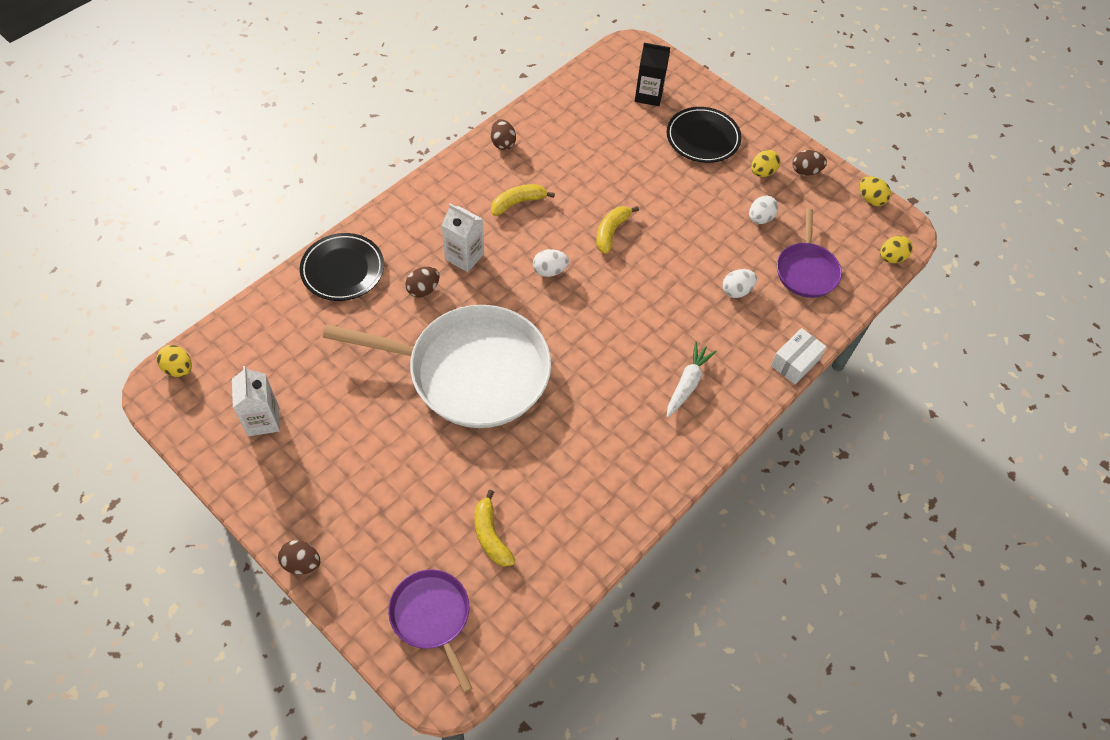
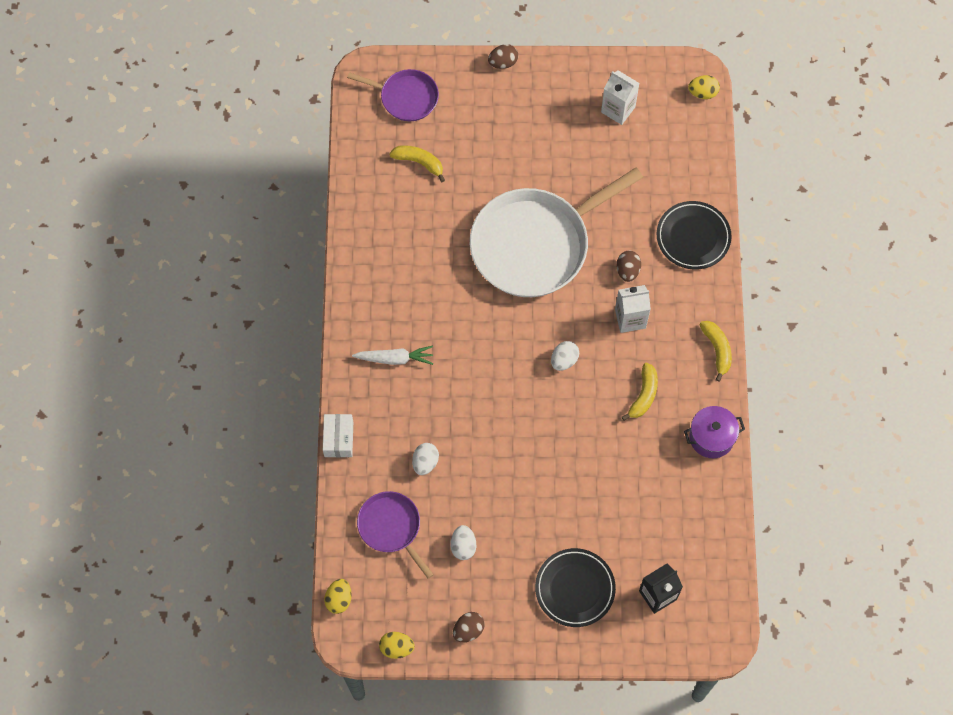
camera: 140 degrees right, 10 degrees up
(503, 143) = (711, 437): brown egg -> purple pot
(611, 232) = (556, 431): yellow banana -> yellow banana (717, 350)
(687, 383) = (395, 358): white carrot -> white carrot turned 75 degrees counterclockwise
(762, 172) = (500, 596): yellow egg -> none

